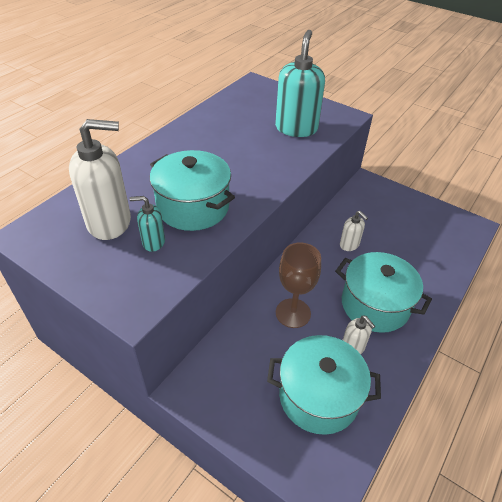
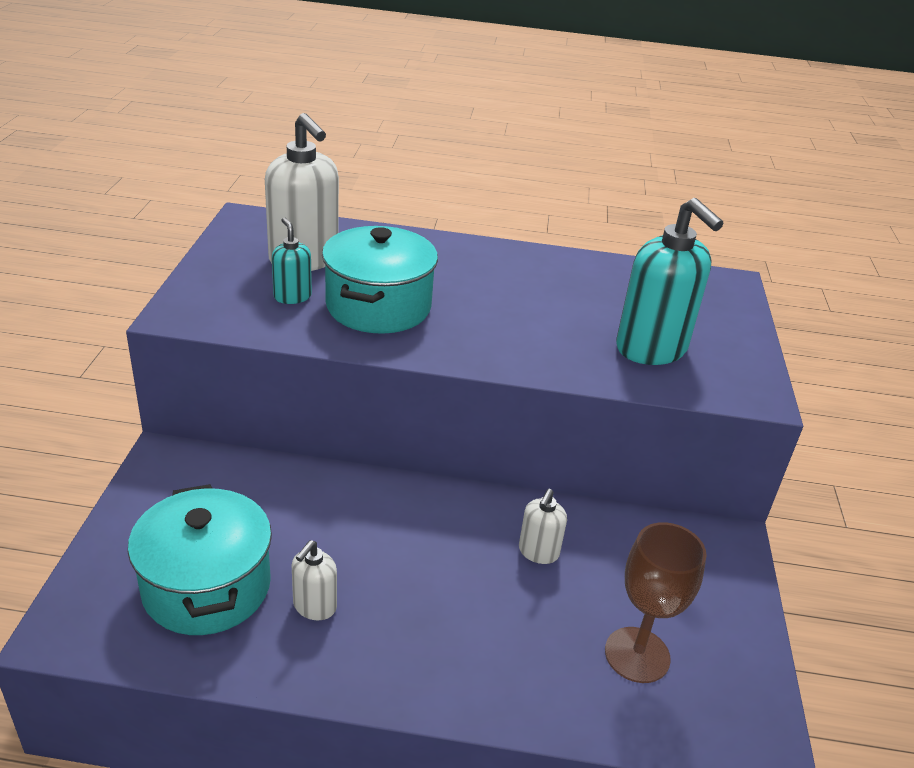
camera: 60 degrees right, 10 degrees down
(293, 313) = (343, 521): brown goblet -> brown goblet (637, 655)
(296, 128) = (651, 349): turquoise soap dispenser -> turquoise soap dispenser turned 75 degrees clockwise
(375, 305) = (421, 616): turquoise pot -> none

